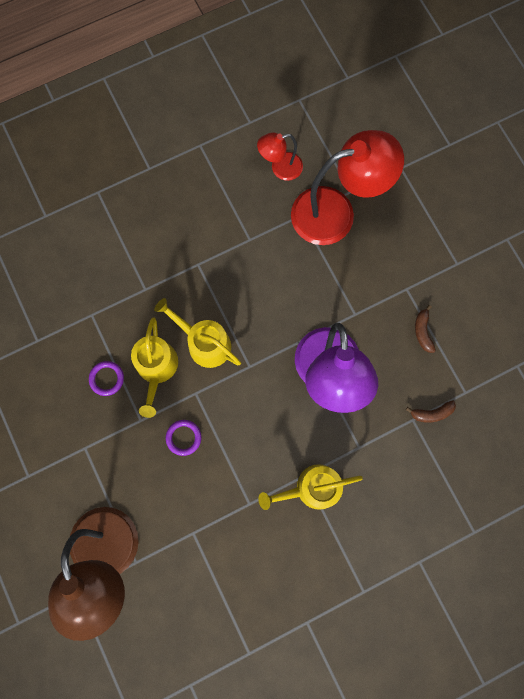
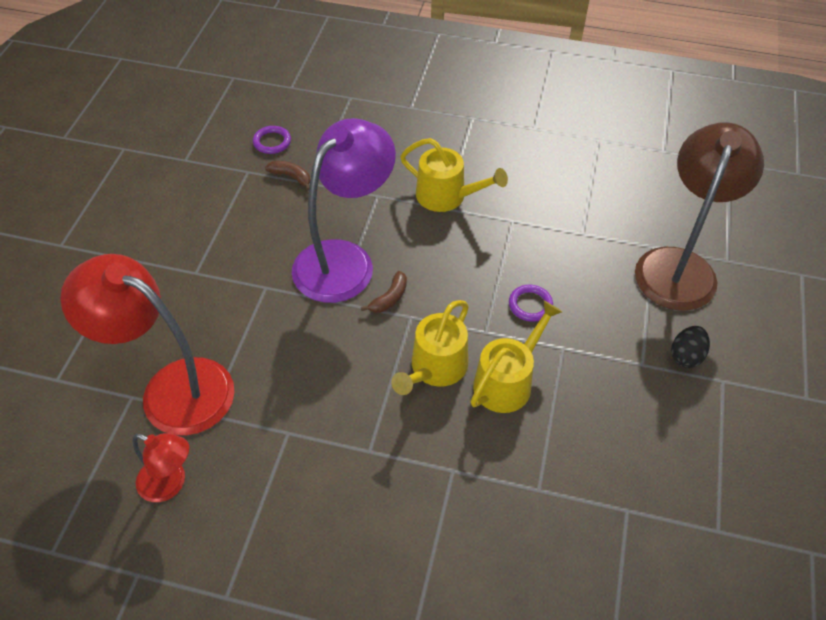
camera: 140 degrees left, 25 degrees down
(61, 477) = (686, 356): none -> black egg
(107, 378) = (570, 410): purple ring -> purple ring (272, 142)
(205, 343) = (435, 368): yellow watering can -> yellow watering can turned 45 degrees clockwise
(422, 331) = (225, 232): brown banana -> brown banana (389, 298)

